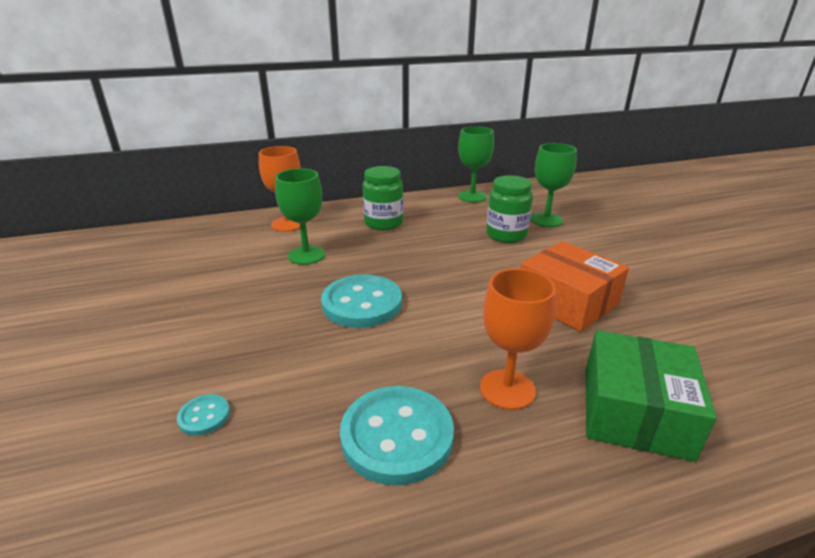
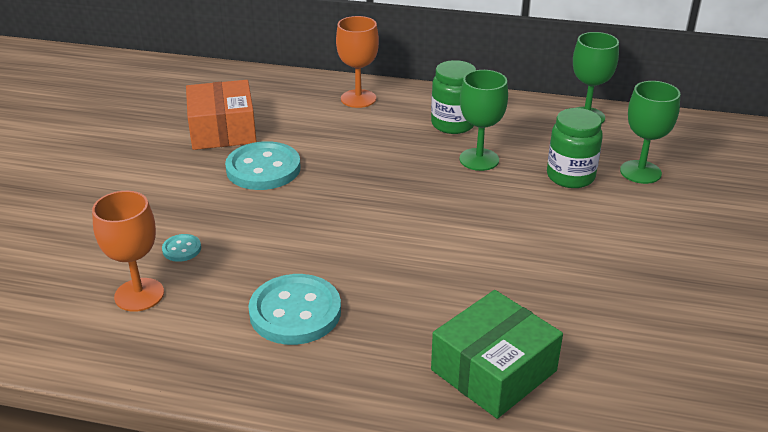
camera: 30 degrees right, 5 degrees up
(306, 255) = (349, 139): green goblet -> green goblet (479, 159)
(362, 303) = (358, 203): turquoise button -> turquoise button (263, 169)
(507, 389) = (408, 314): orange goblet -> orange goblet (139, 295)
(567, 301) = (550, 265): orange box -> orange box (222, 130)

